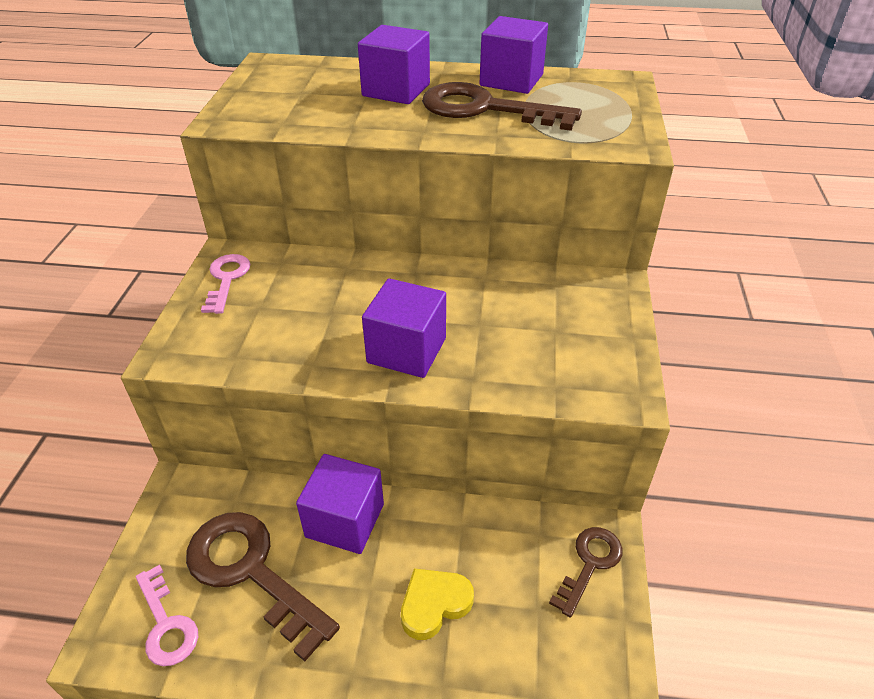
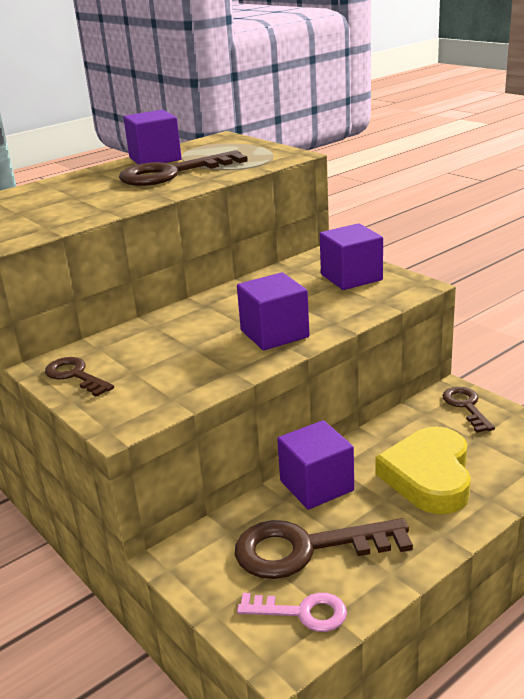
camera: 45 degrees left, 15 degrees down
(226, 279) = (75, 375): pink key -> brown key
(396, 90) = (89, 187): purple cube -> purple cube (351, 277)
(434, 604) = (429, 476): yellow heart -> yellow heart, size x1.74

